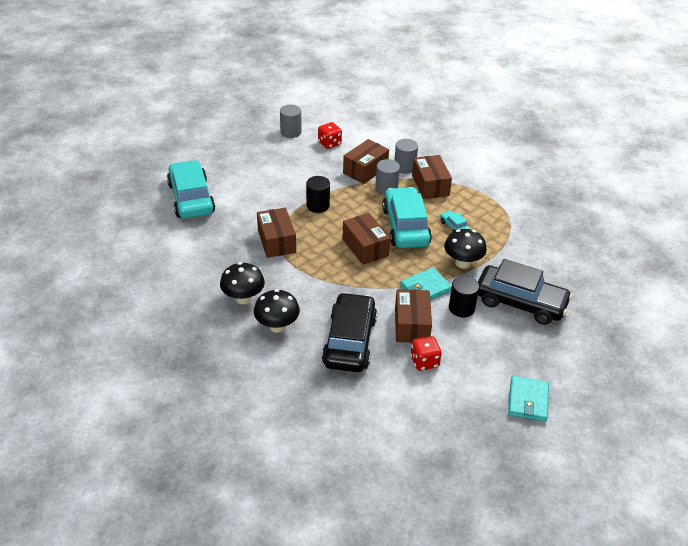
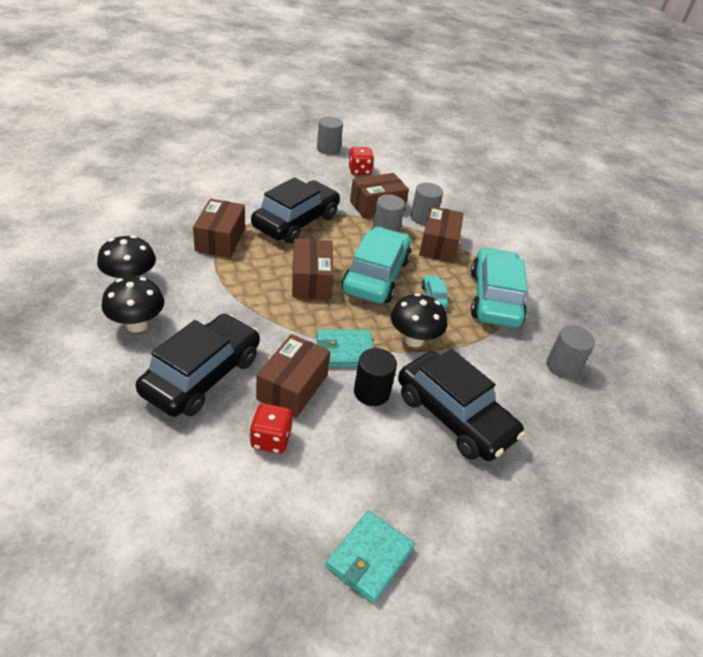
camera: 20 degrees right, 0 degrees up
(191, 198) = (174, 172): turquoise car -> turquoise car (494, 298)
(318, 205) = (296, 221): black cylinder -> black car
(563, 244) = (562, 366): none -> grey cylinder

